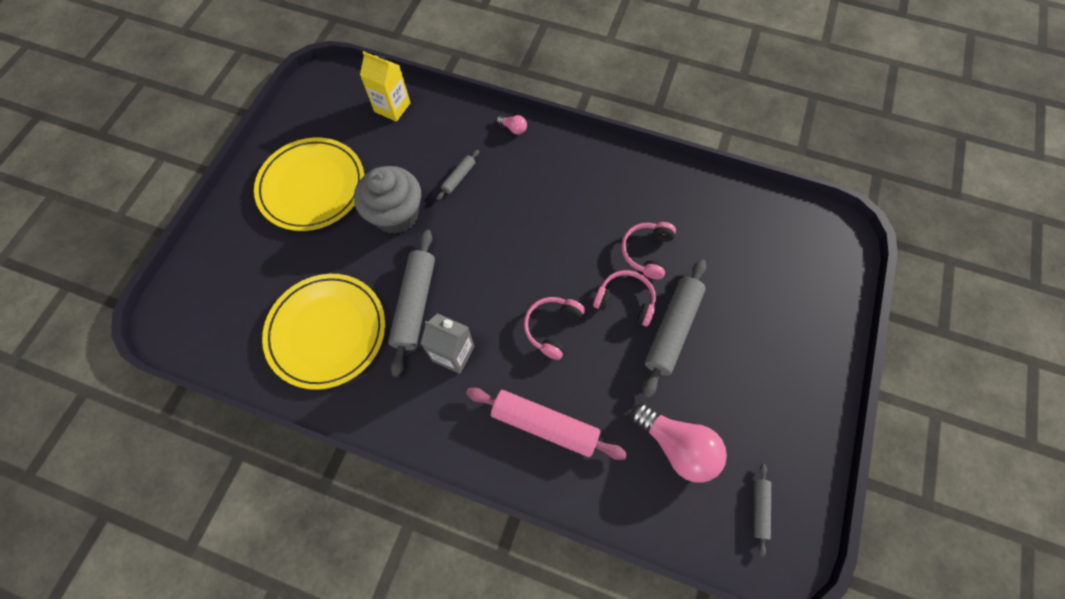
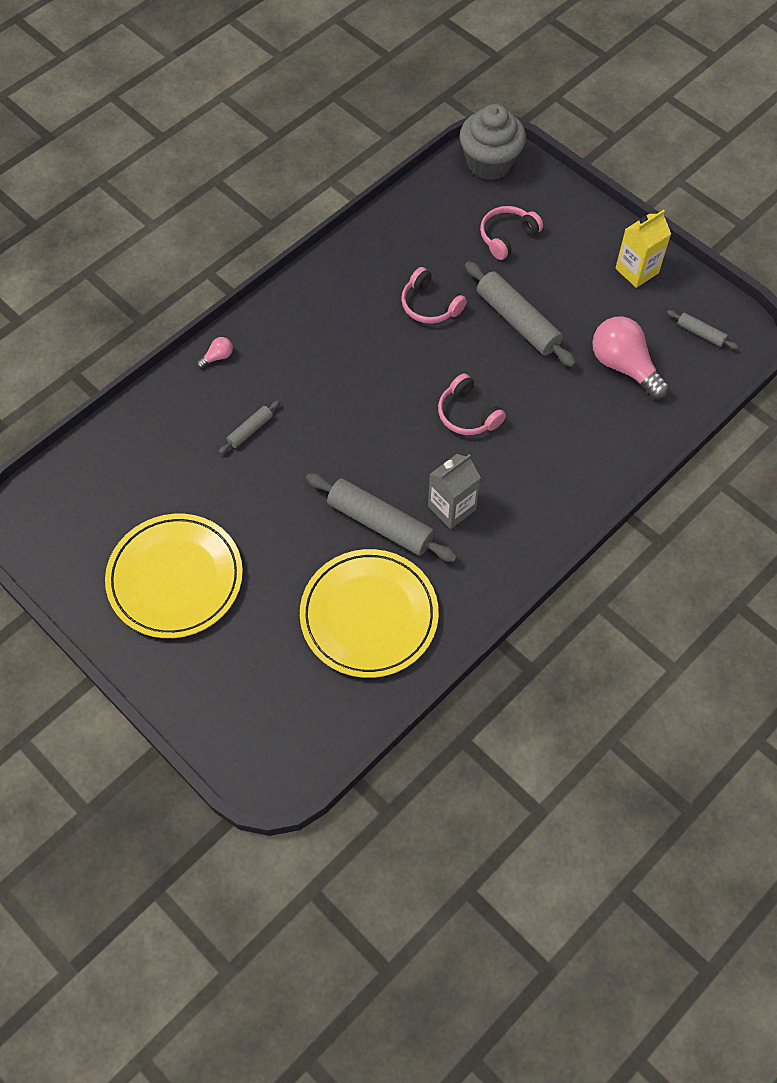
camera: 65 degrees left, 5 degrees down
(392, 107) = (113, 462): yellow carton -> yellow carton (637, 270)
(396, 214) = (262, 505): grey cupcake -> grey cupcake (490, 163)
(459, 178) = (250, 430): grey rolling pin -> grey rolling pin turned 75 degrees clockwise
(545, 425) = (559, 458): pink rolling pin -> none
(625, 301) = (470, 344): pink headphones -> pink headphones (507, 237)
(677, 446) = (624, 366): pink light bulb -> pink light bulb turned 105 degrees counterclockwise

